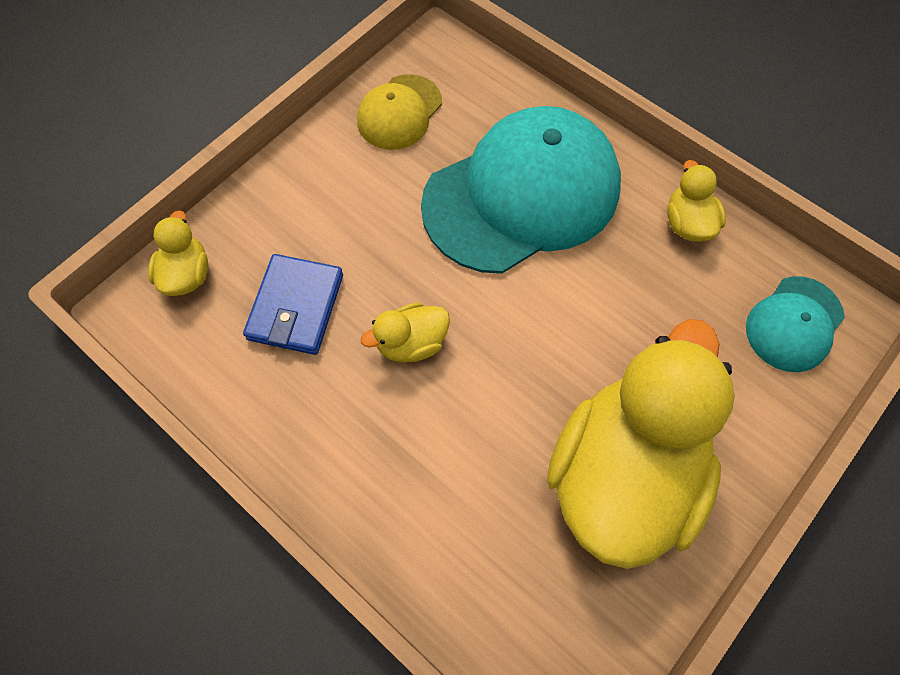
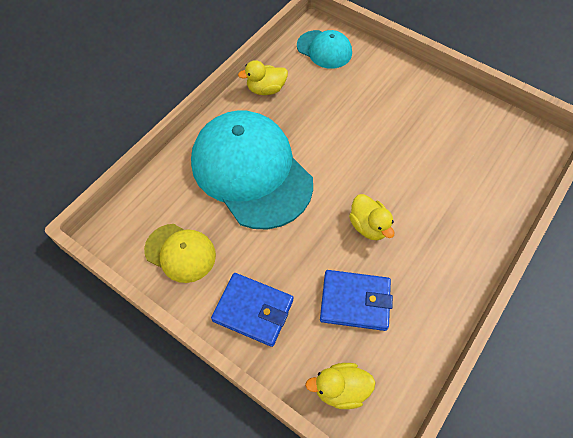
camera: 95 degrees left, 5 degrees down
(306, 187) = (253, 310): none -> blue wallet
(622, 474) = (424, 120): yellow duck -> none

